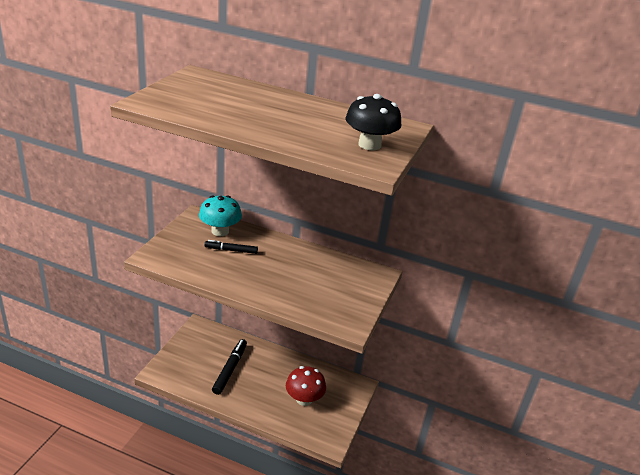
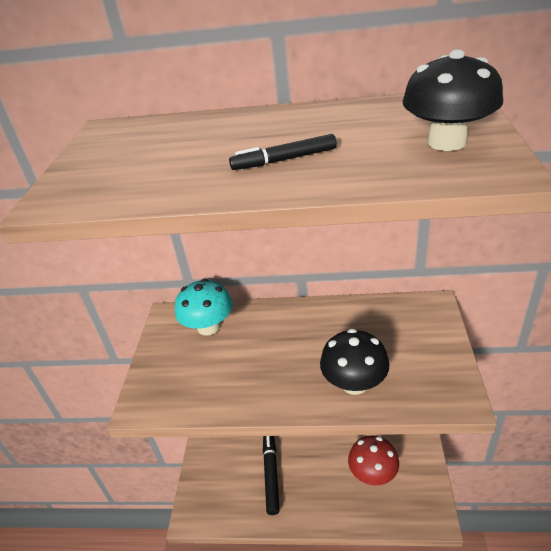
camera: 10 degrees left, 5 degrees up
(231, 250) = (238, 349): black marker -> black marker (284, 160)
(291, 294) = (354, 383): none -> black mushroom

